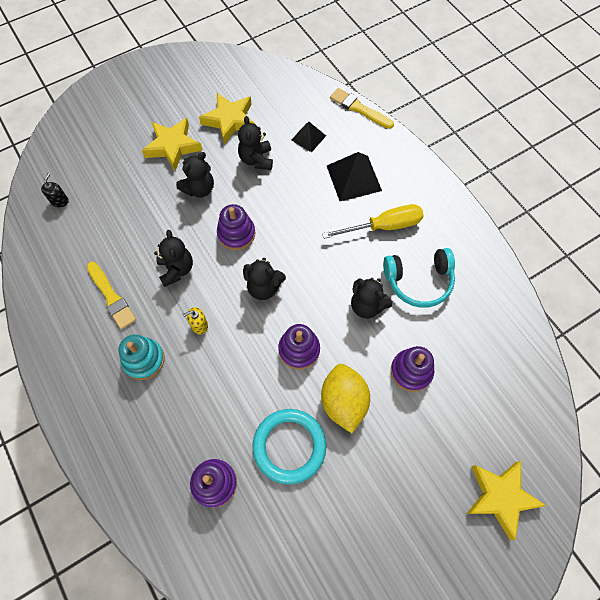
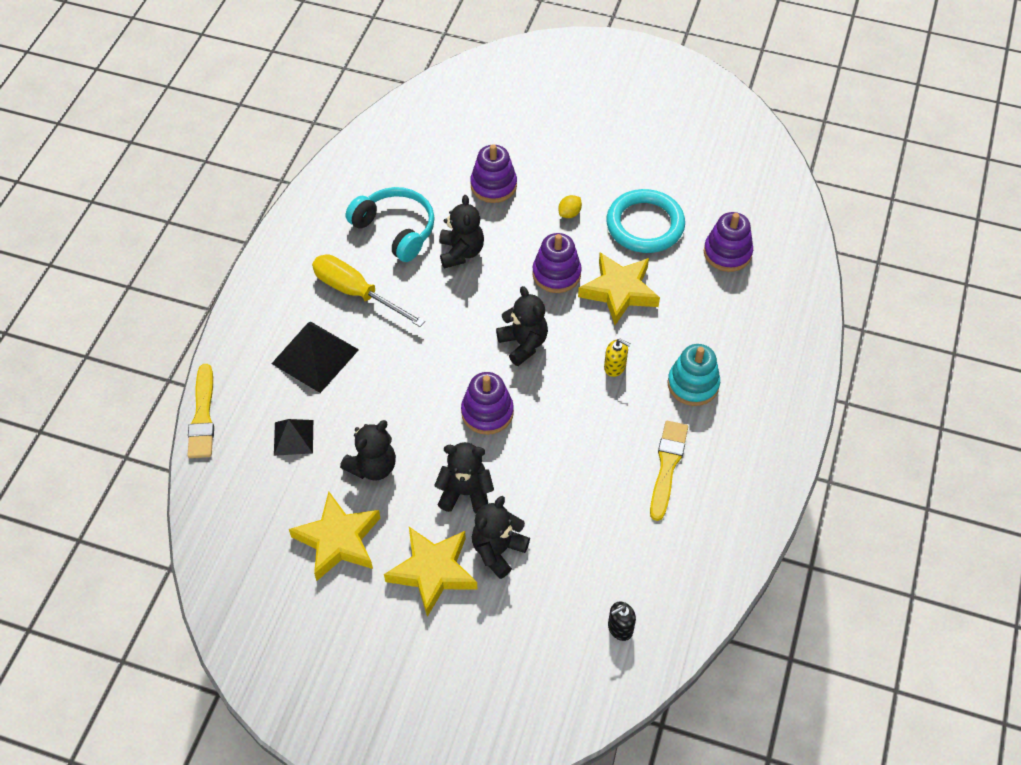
camera: 130 degrees left, 10 degrees down
(176, 269) = (580, 433): black teddy bear -> black teddy bear (498, 550)
(343, 402) = (569, 213): yellow lemon -> yellow lemon, size x0.42
(500, 497) = (541, 81): yellow star -> yellow star (619, 291)

